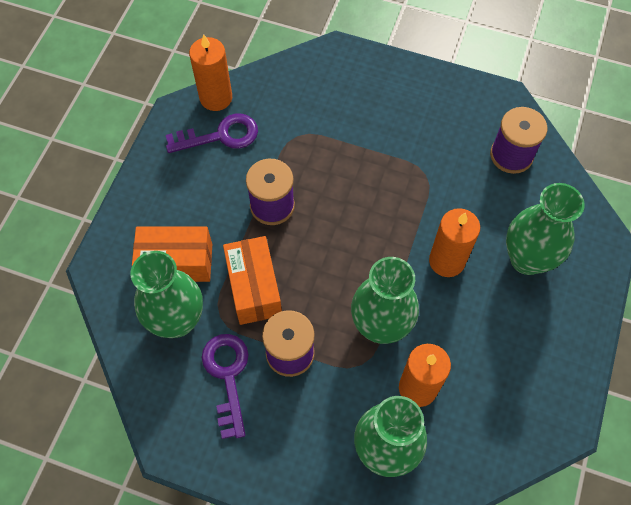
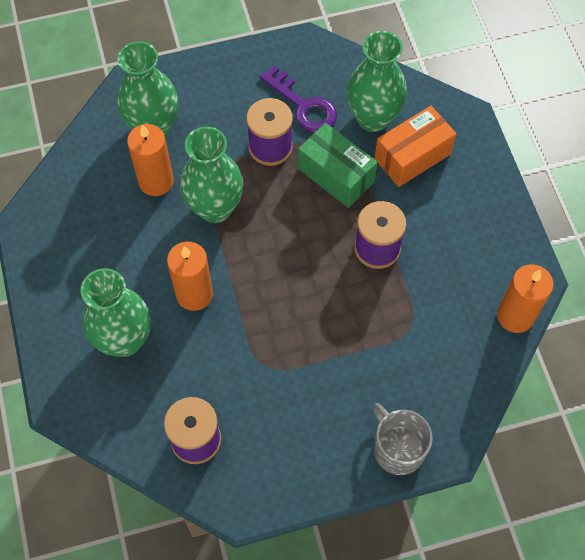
camera: 145 degrees right, 0 degrees up
(220, 136) = (476, 282): purple key -> none
(254, 288) = (336, 175): orange box -> green box
(371, 69) = (398, 448): none -> grey mug

